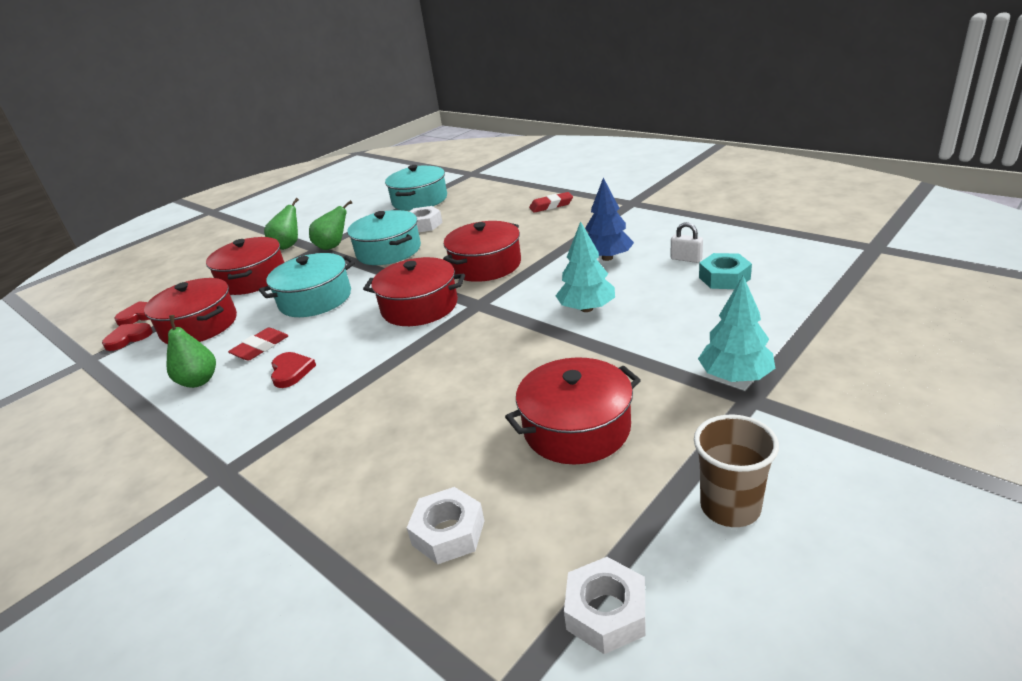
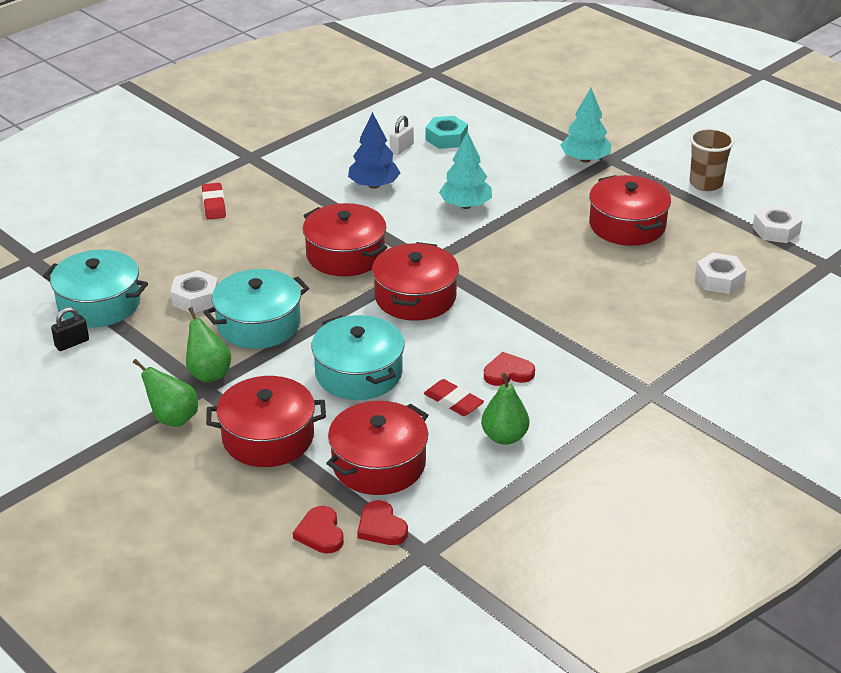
camera: 90 degrees left, 5 degrees up
(377, 203) = (72, 343): none -> black padlock

